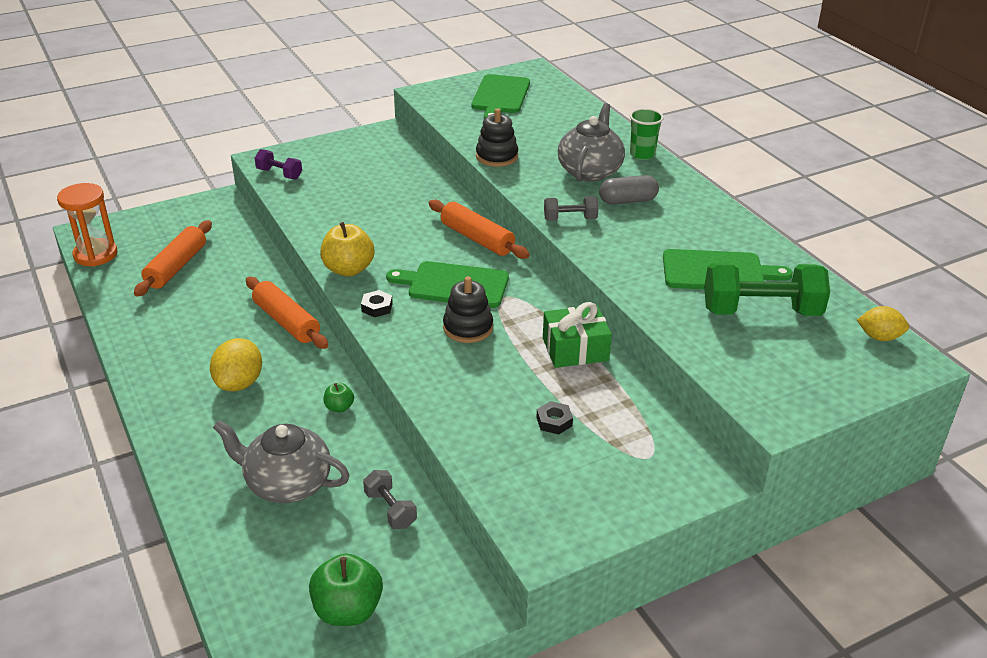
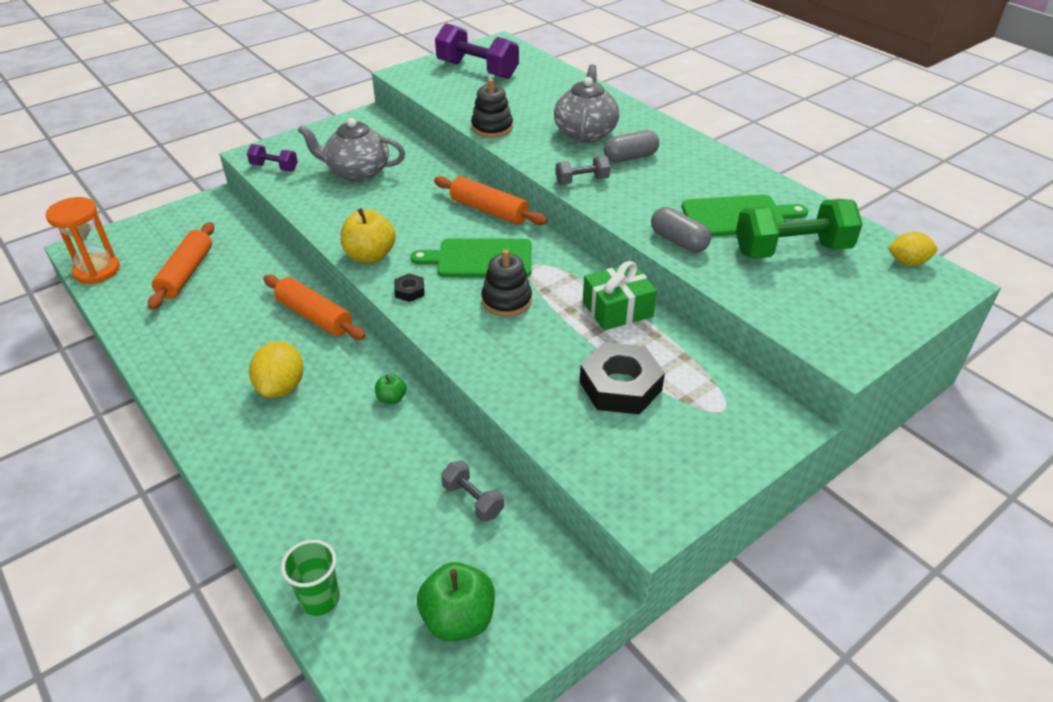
camera: 10 degrees left, 5 degrees up
(287, 484) = (358, 489): grey teapot -> grey teapot (357, 172)
(500, 96) = (477, 70): green cutting board -> purple dumbbell
(554, 421) = (620, 386): black nut -> black nut, size x2.18
(642, 154) = (628, 112): green cup -> green cup (320, 599)
(647, 289) = (678, 241): none -> grey capsule

